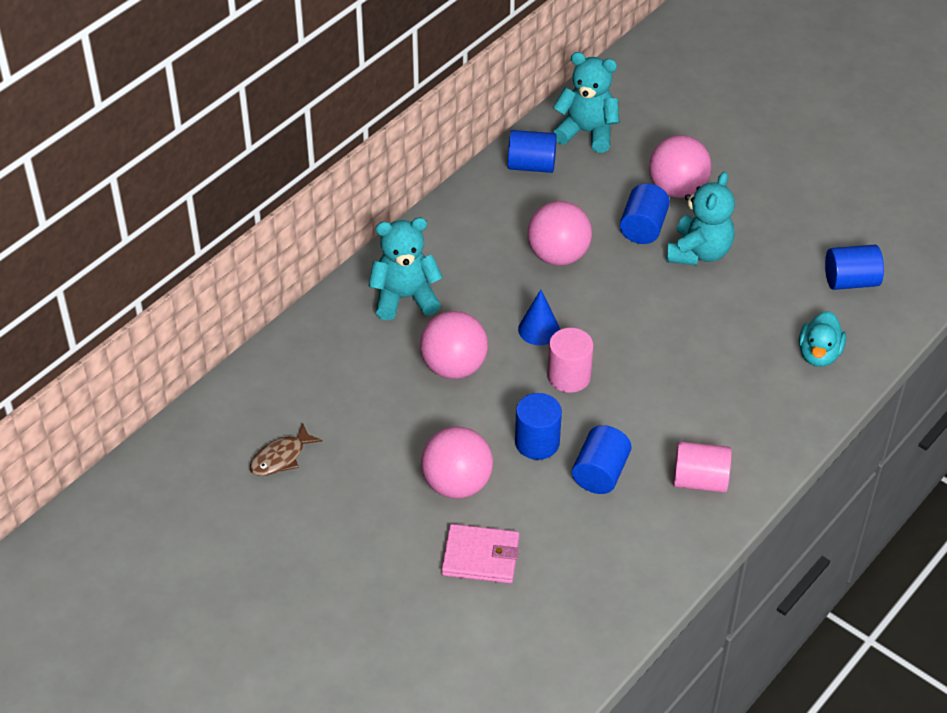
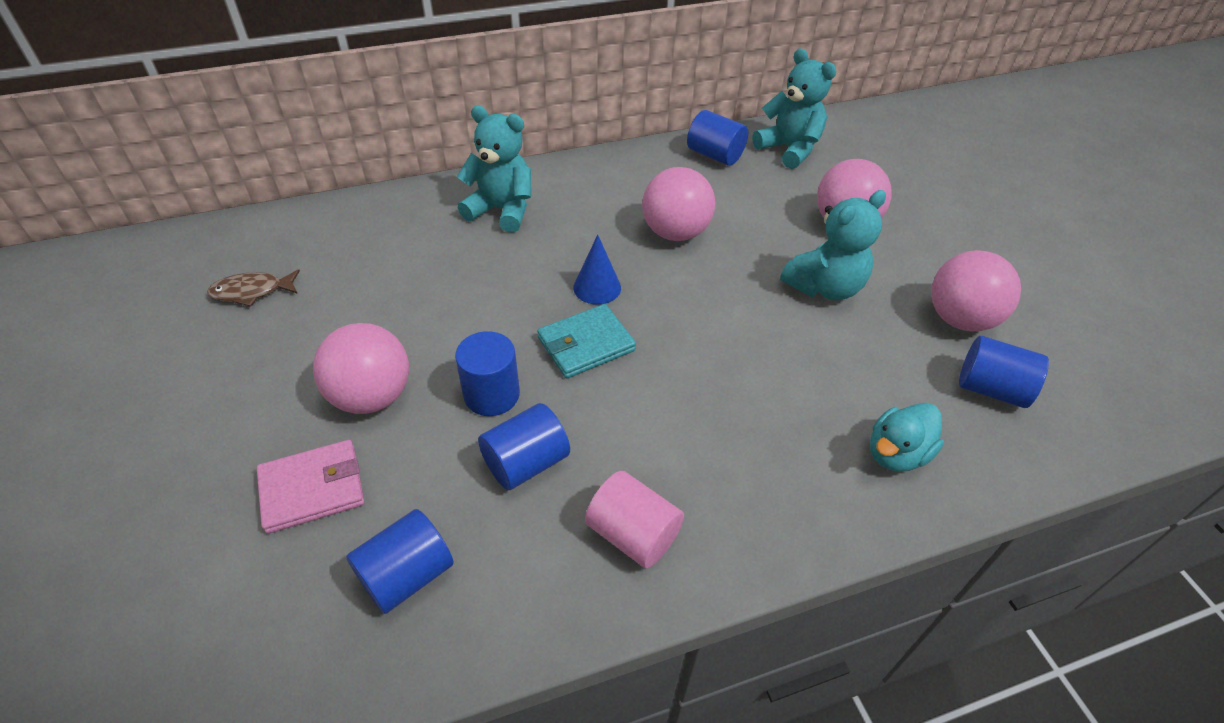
camera: 30 degrees right, 0 degrees up
(454, 367) = (484, 285): pink ball -> pink ball (959, 319)
(480, 556) = (312, 488): pink wallet -> pink wallet turned 60 degrees counterclockwise
(569, 376) = (586, 344): pink cylinder -> turquoise wallet
(643, 228) = (781, 242): blue cylinder -> blue cylinder (407, 575)

